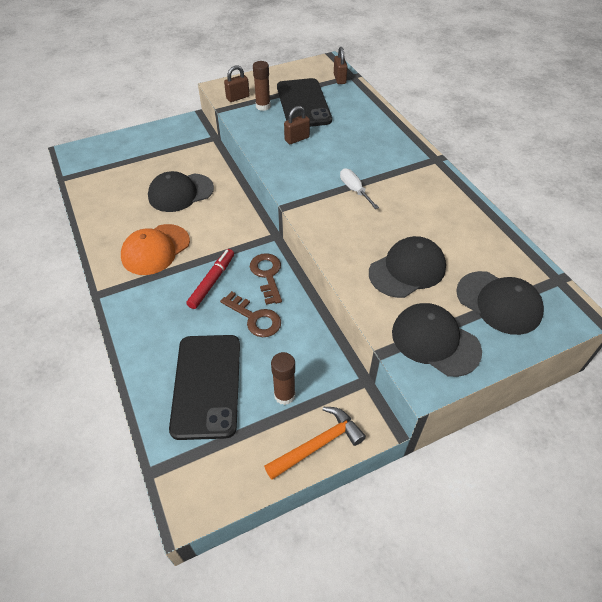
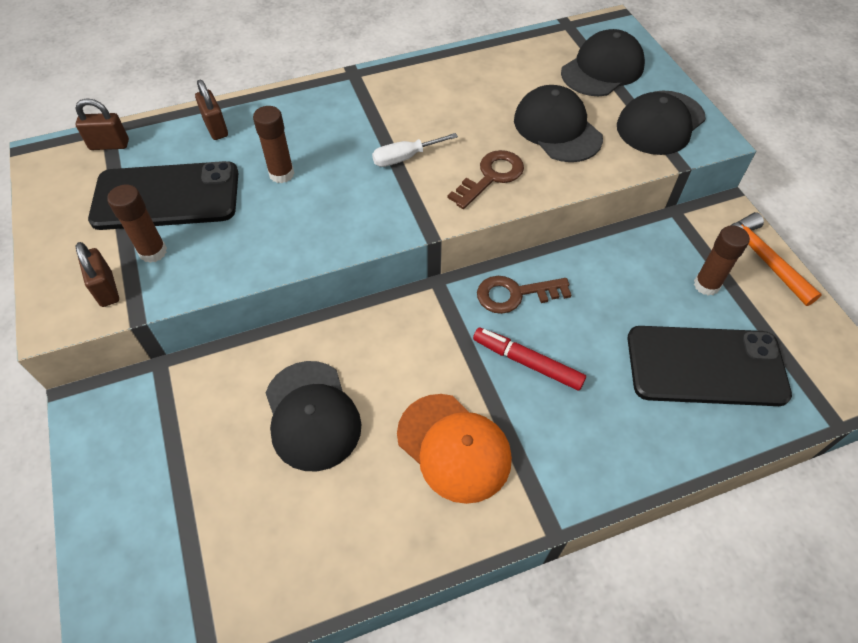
camera: 85 degrees left, 5 degrees up
(255, 318) = (593, 311): brown key -> brown key (491, 176)
(297, 139) = (266, 211): brown padlock -> brown padlock (216, 128)
(328, 140) = (281, 174): none -> brown glue stick

